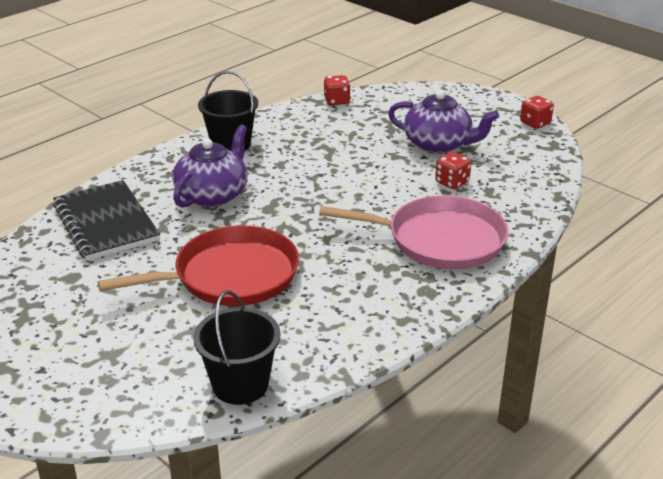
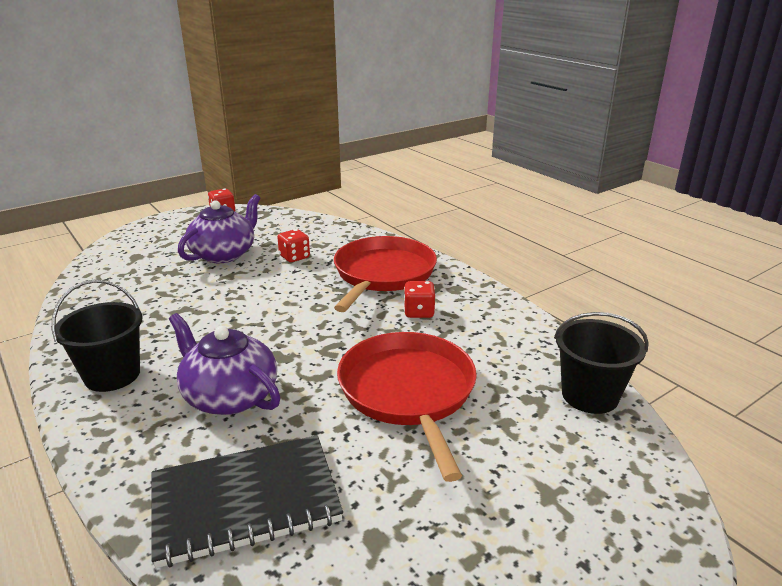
camera: 80 degrees left, 5 degrees down
(337, 101) = (78, 294): red dice -> red dice (419, 312)
(439, 240) = (382, 274): pink pan -> red pan

